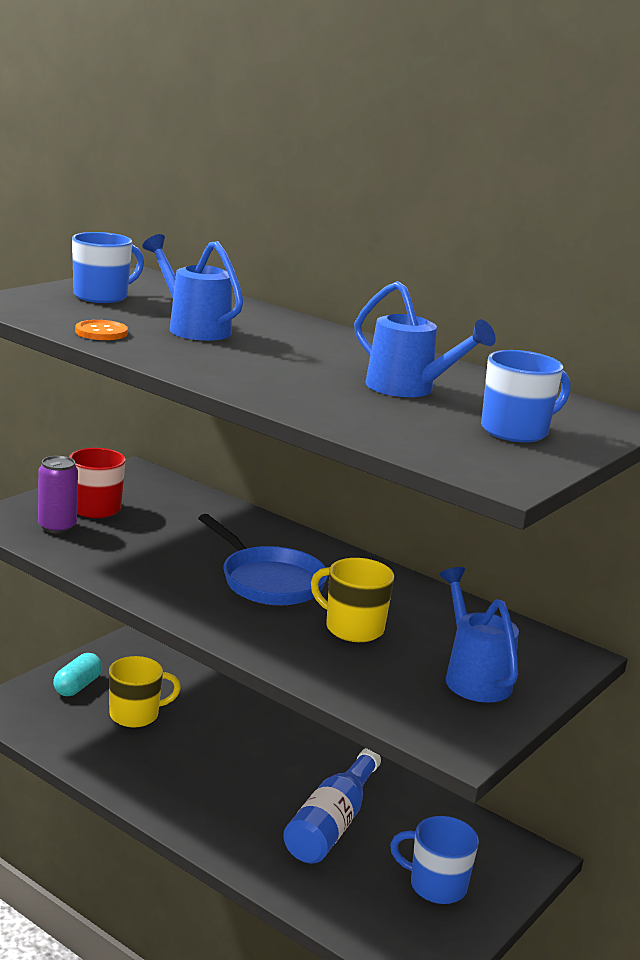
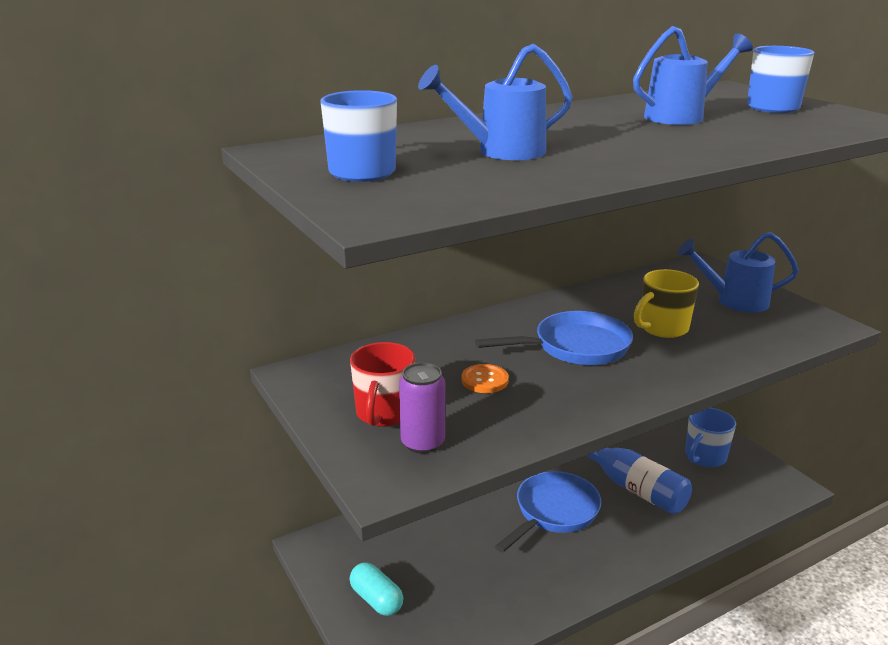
camera: 65 degrees left, 5 degrees up
(101, 332) = (518, 183): orange button -> orange button (484, 380)
(136, 715) = (445, 565): yellow mug -> none
(250, 771) = (553, 512): none -> blue pan

